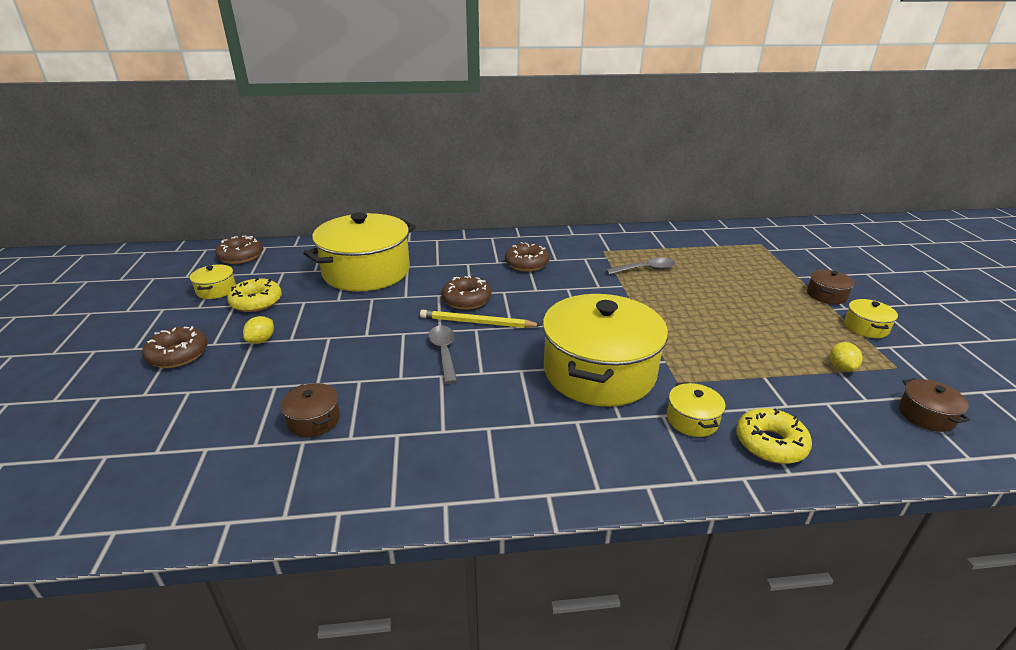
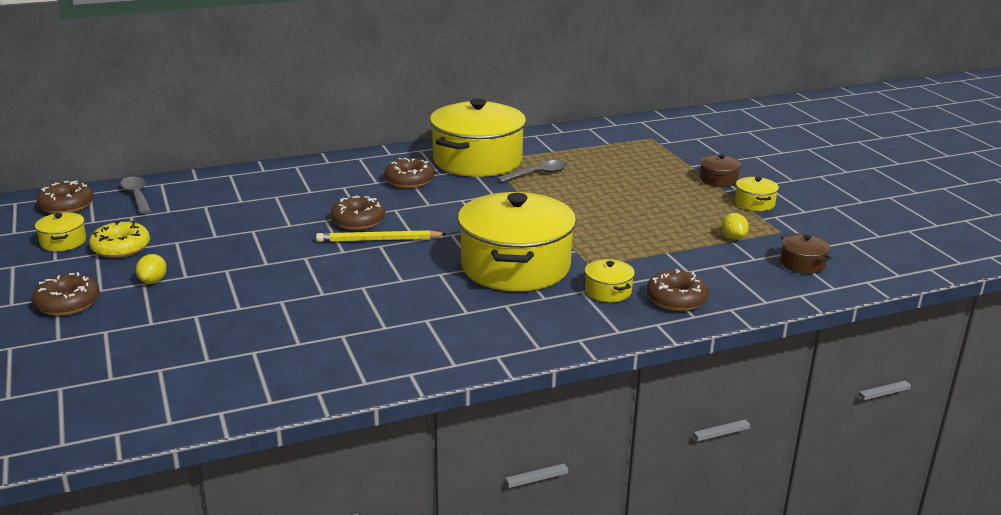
camera: 15 degrees left, 5 degrees down
(314, 420) = (254, 335): brown pot -> none
(366, 271) = (231, 206): yellow pot -> yellow pot (477, 160)
(444, 352) = (356, 268): grey spoon -> grey spoon (137, 196)
(770, 443) = (676, 299): yellow donut -> brown donut

